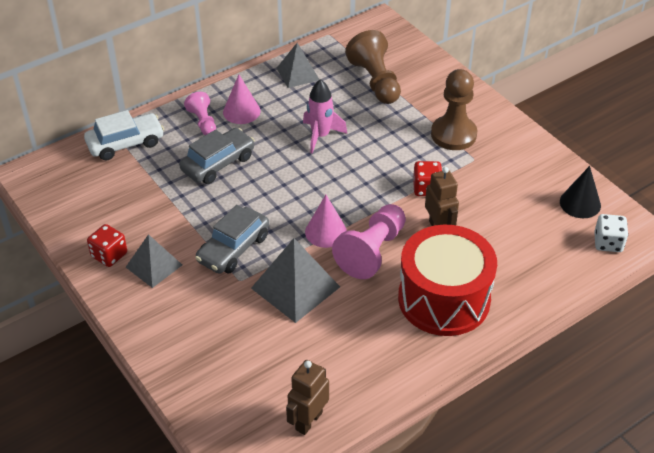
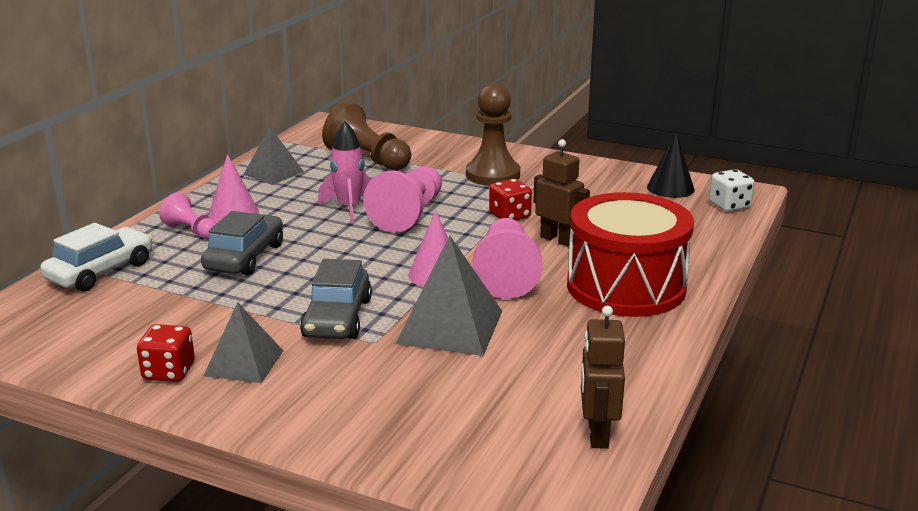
camera: 30 degrees left, 20 degrees down
(356, 159) = (408, 215): none -> pink pawn

